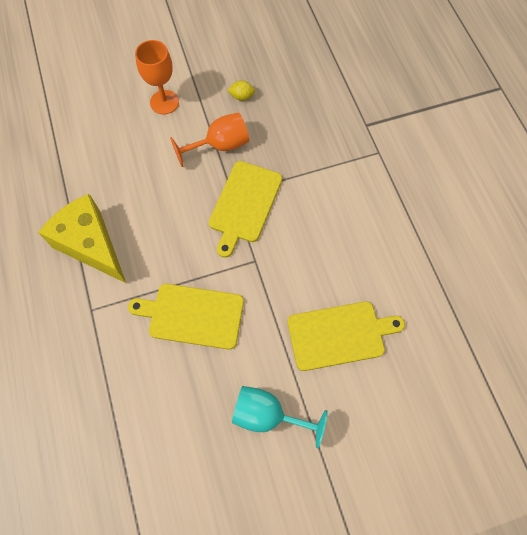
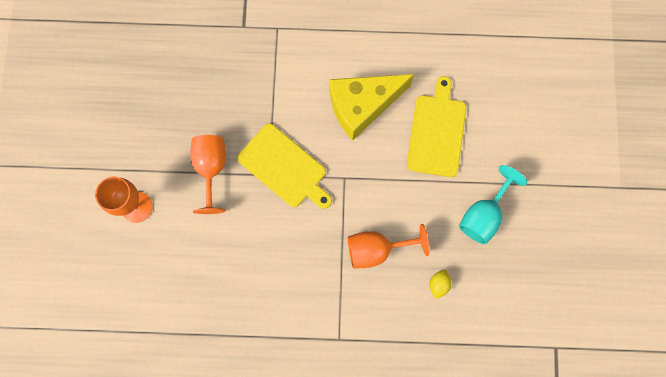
camera: 70 degrees left, 10 degrees up
(91, 245) = (273, 323): yellow cheese -> yellow cheese (362, 106)
(192, 315) = (376, 249): yellow cutting board -> orange goblet
(242, 96) = (162, 128): yellow lemon -> yellow lemon (438, 284)

